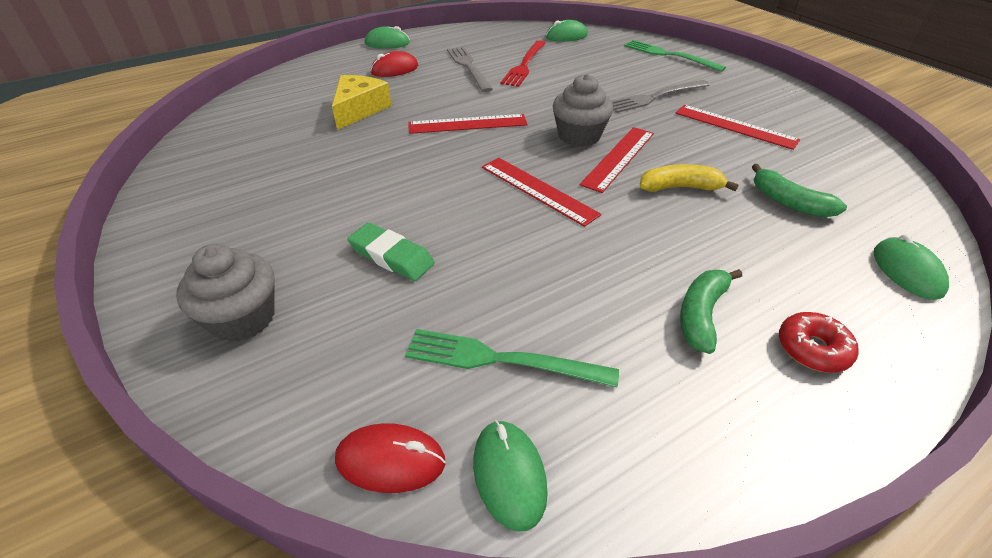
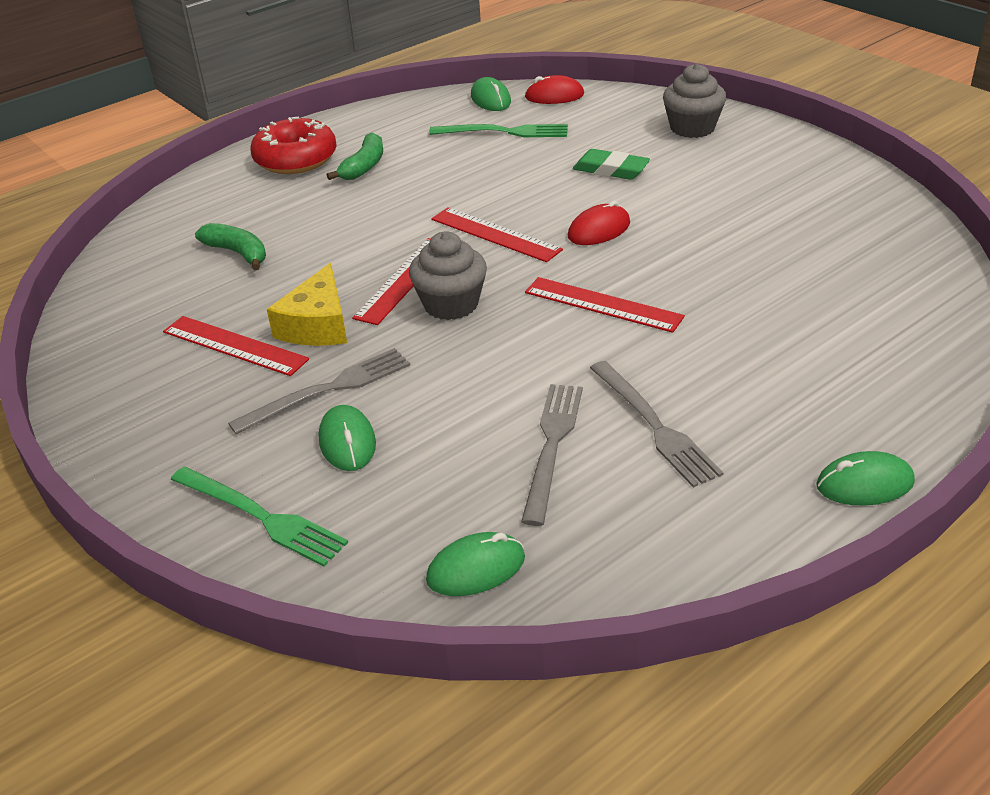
camera: 175 degrees right, 5 degrees down
(359, 109) = (770, 309): yellow cheese -> yellow cheese (317, 325)
(394, 69) = (785, 402): red mouse -> red mouse (599, 230)
(467, 124) = (603, 304): red ruler -> red ruler turned 45 degrees clockwise
(524, 65) = (552, 446): red fork -> grey fork
(680, 187) = (344, 254): yellow banana -> none
(812, 349) = (296, 159): red donut -> red donut, size x1.77
(907, 271) = (181, 209): green mouse -> green mouse (347, 442)

